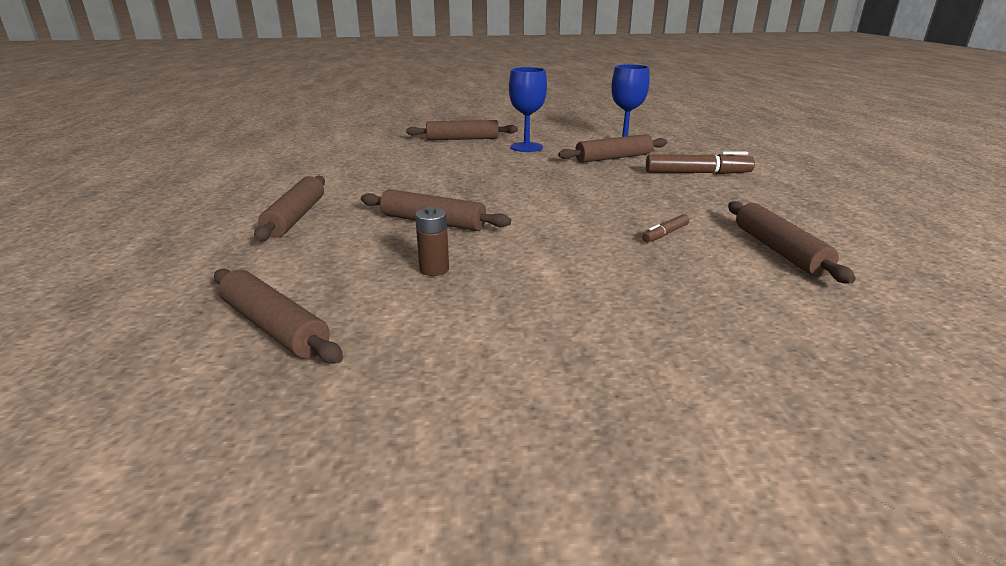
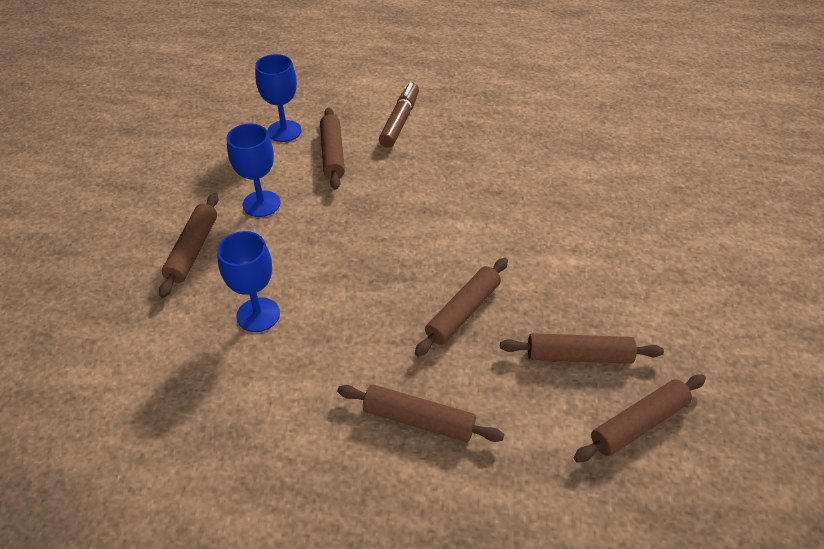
camera: 75 degrees left, 20 degrees up
(404, 160) = (258, 315): none -> blue goblet
(434, 269) = (560, 323): brown battery -> none
(665, 234) = (523, 184): brown marker -> none
(779, 251) = (561, 145): brown rolling pin -> brown rolling pin (579, 356)

